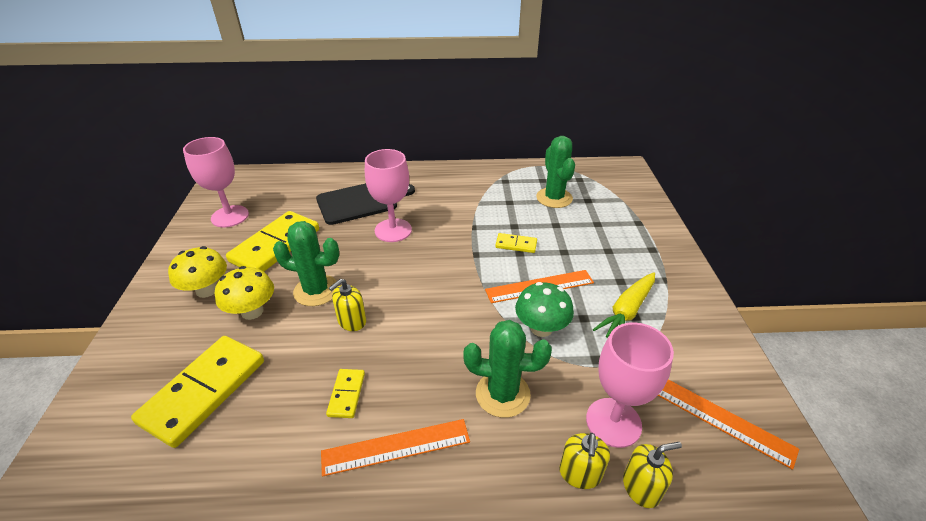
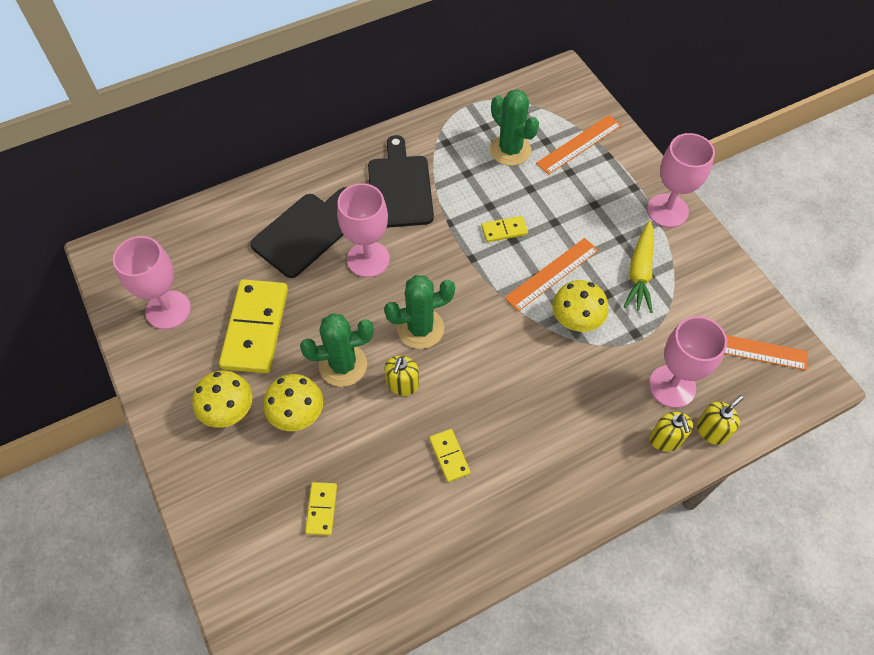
camera: 25 degrees left, 20 degrees up
(204, 391) = (322, 509): yellow domino -> yellow domino, size x0.47
(396, 446) = (519, 481): orange ruler -> orange ruler (579, 144)
(450, 196) = (399, 188): none -> black cutting board
(502, 394) = (577, 399): green cactus -> green cactus (420, 328)
(541, 328) = (576, 320): green mushroom -> yellow mushroom
(678, 274) = (667, 210): none -> pink goblet

